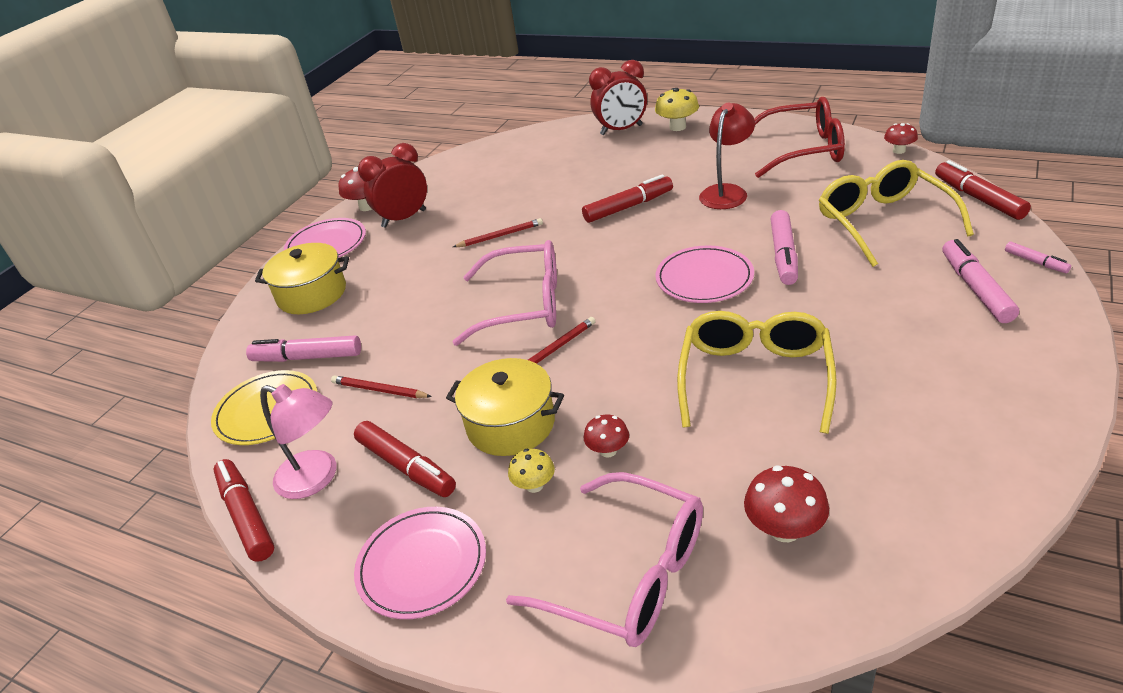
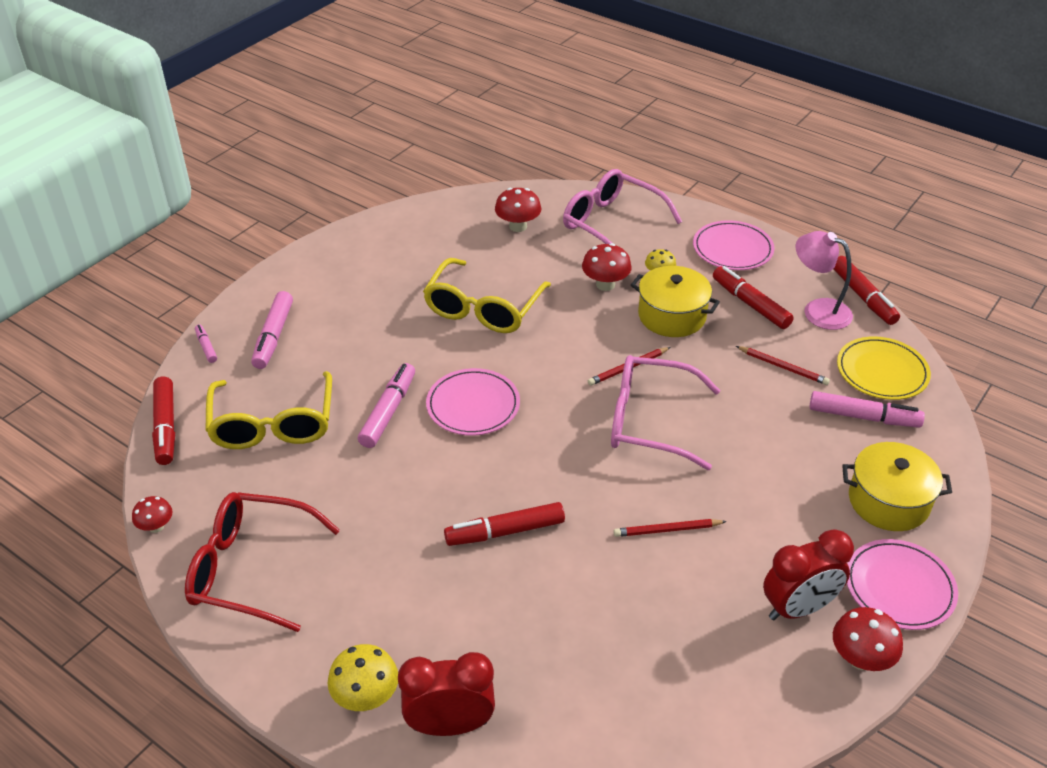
camera: 175 degrees left, 5 degrees up
(608, 451) = (605, 284): red mushroom -> red mushroom, size x1.56
(727, 192) = (385, 520): red lamp -> none

